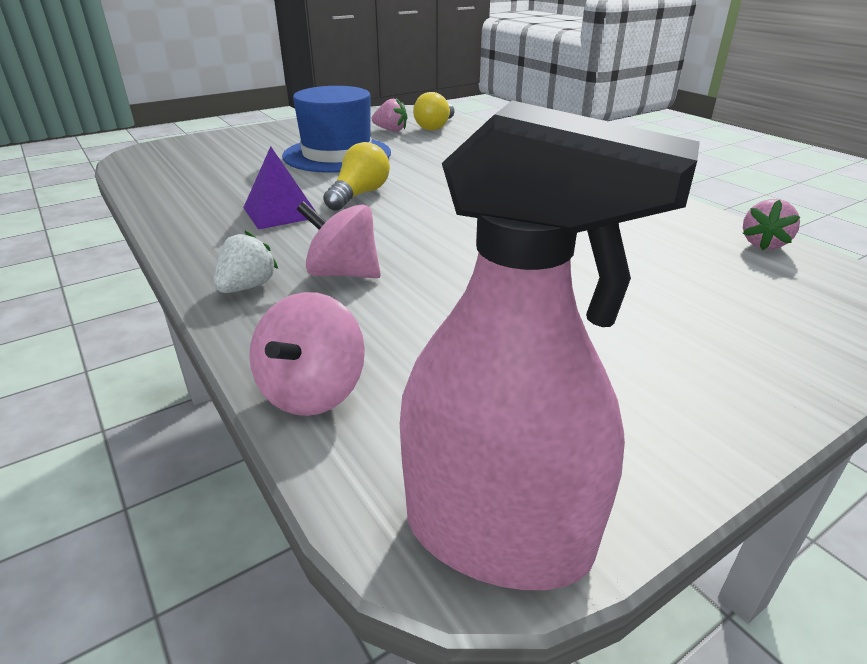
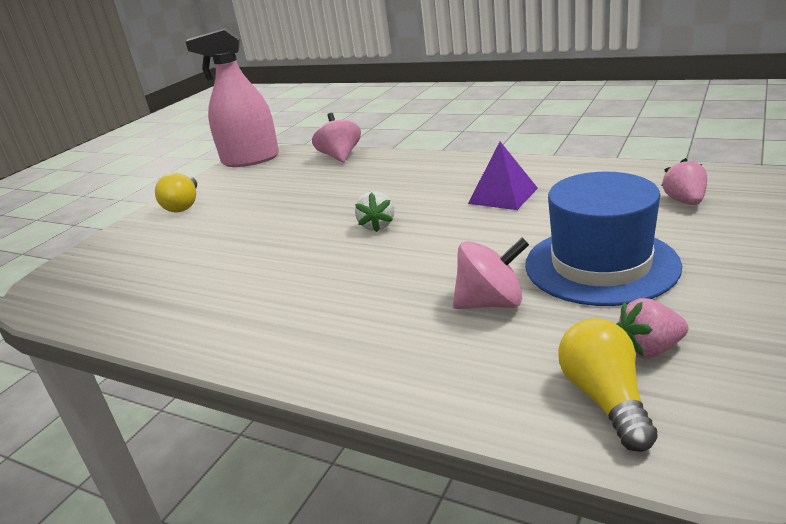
camera: 155 degrees right, 5 degrees down
(247, 287) = (429, 164): white strawberry -> white strawberry (377, 226)
(343, 273) = (390, 185): pink spinning top -> pink spinning top (491, 303)
(359, 195) = (475, 230): yellow light bulb -> yellow light bulb (184, 205)
(763, 244) = (92, 314): pink strawberry -> pink strawberry (685, 201)

